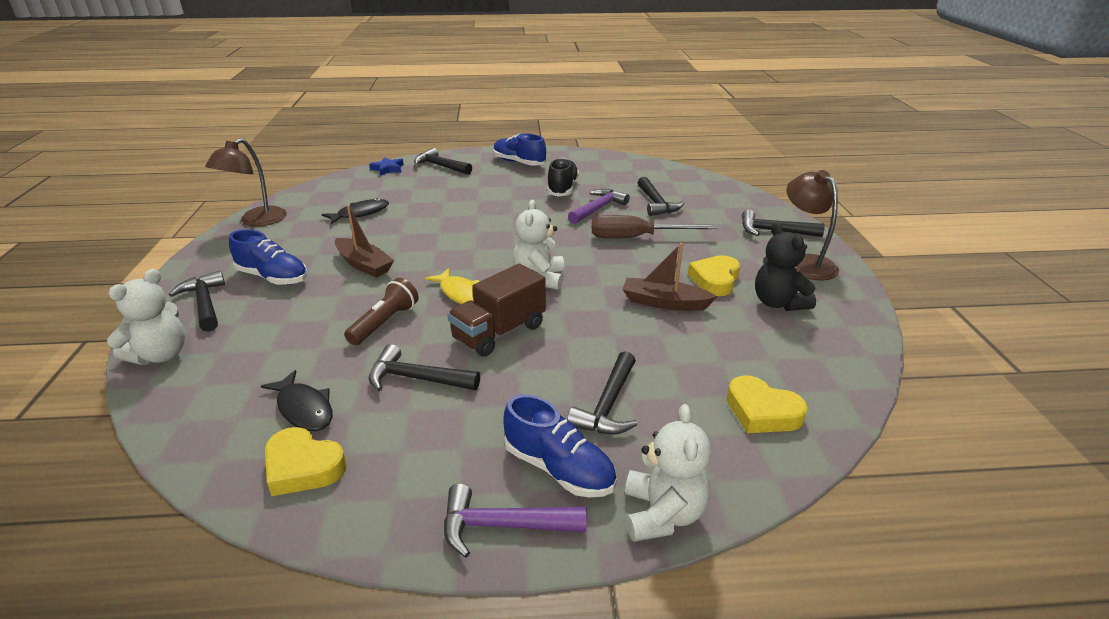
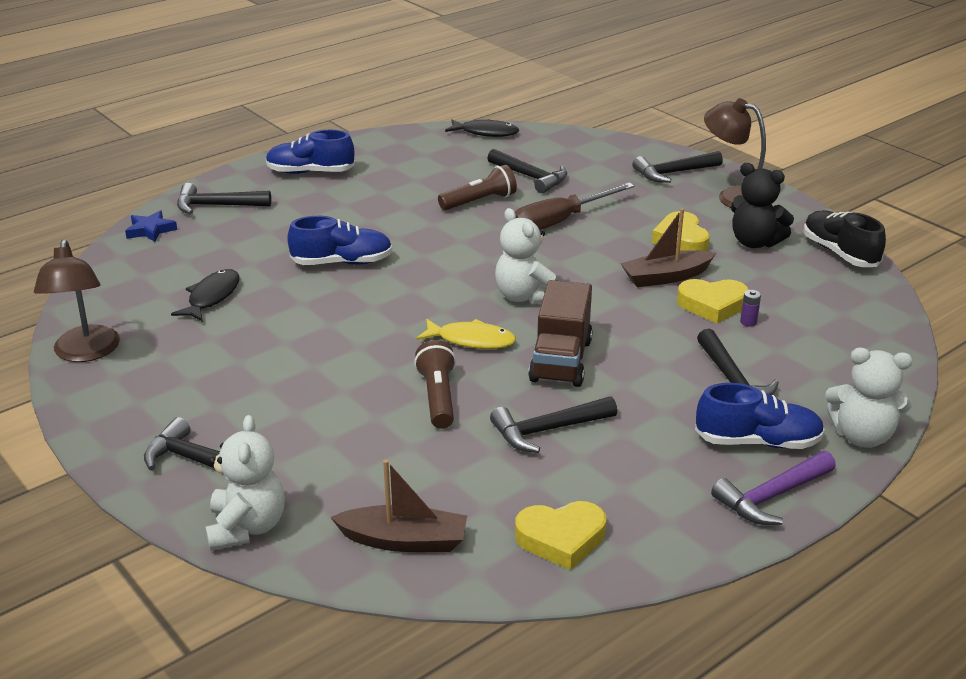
camera: 35 degrees left, 0 degrees up
(273, 277) = (232, 404): blue shoe -> blue shoe (342, 262)
(304, 409) = (485, 499): black fish -> black fish (485, 132)
(364, 265) = (317, 351): brown boat -> brown boat (404, 540)
(562, 188) = (409, 190): black shoe -> black shoe (839, 253)
(598, 208) = (479, 201): purple hammer -> brown flashlight
(662, 514) = (862, 436): white teddy bear -> white teddy bear turned 135 degrees clockwise
(688, 363) = (748, 322): none -> purple battery
(762, 412) = (842, 336): yellow heart -> yellow heart (712, 305)

